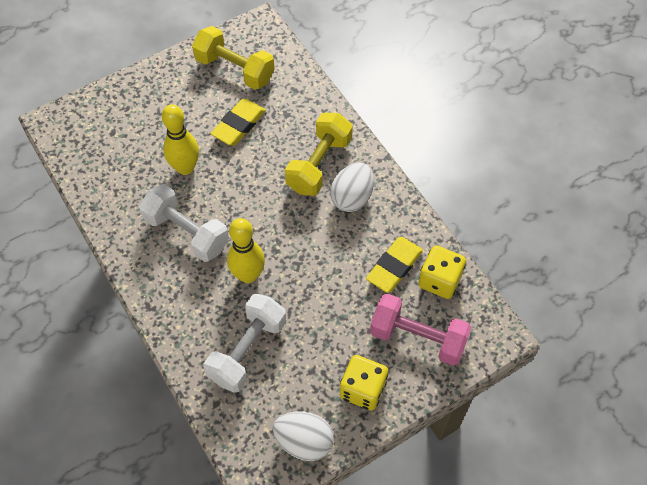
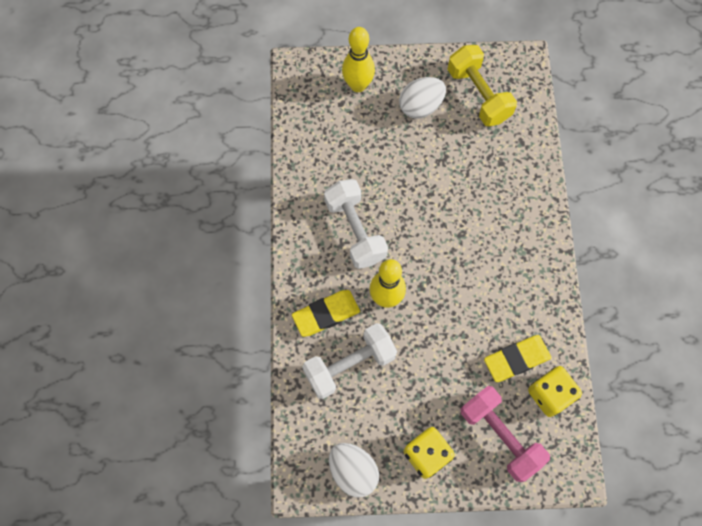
camera: 30 degrees right, 10 degrees up
(185, 168) = (385, 169): yellow bowling pin -> yellow bowling pin (358, 85)
(239, 125) = (453, 151): yellow eraser -> yellow eraser (326, 314)
(319, 164) = (503, 227): yellow dumbbell -> none
(352, 197) = (515, 274): white egg -> white egg (420, 106)

